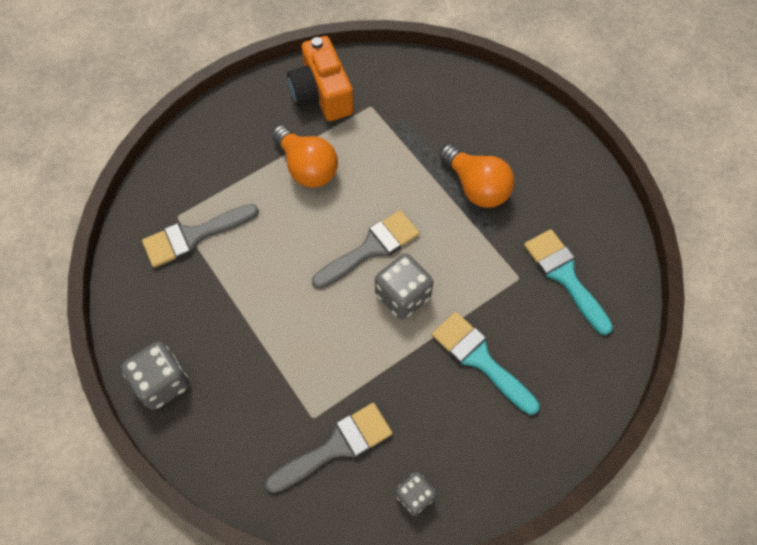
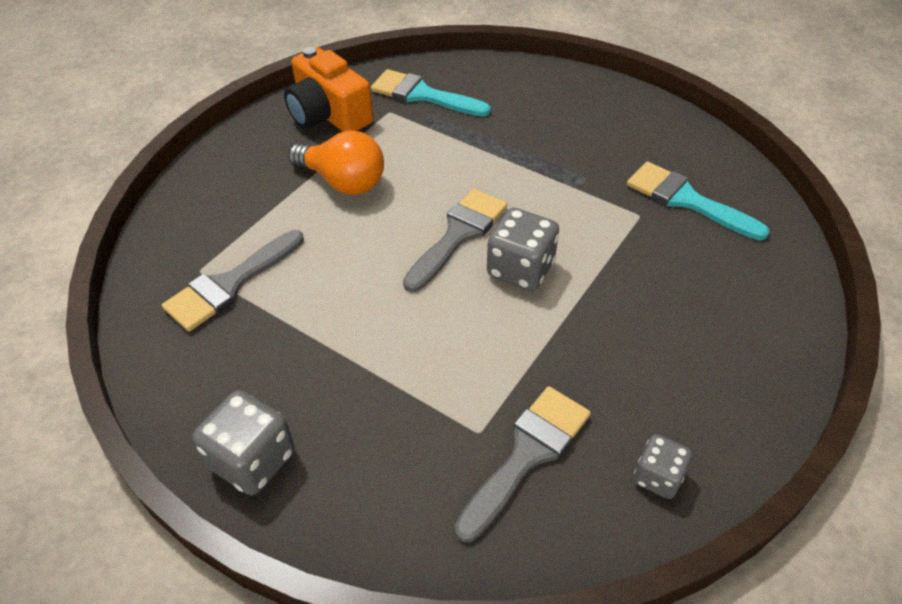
camera: 20 degrees left, 15 degrees down
(476, 187) = (544, 150): orange light bulb -> none
(479, 359) = (645, 304): turquoise brush -> turquoise brush (422, 95)

